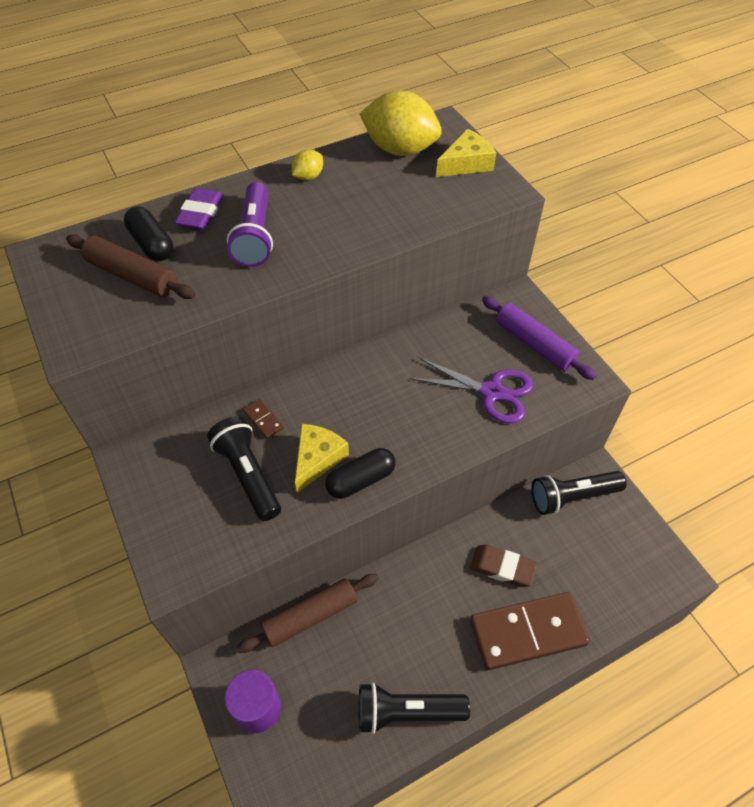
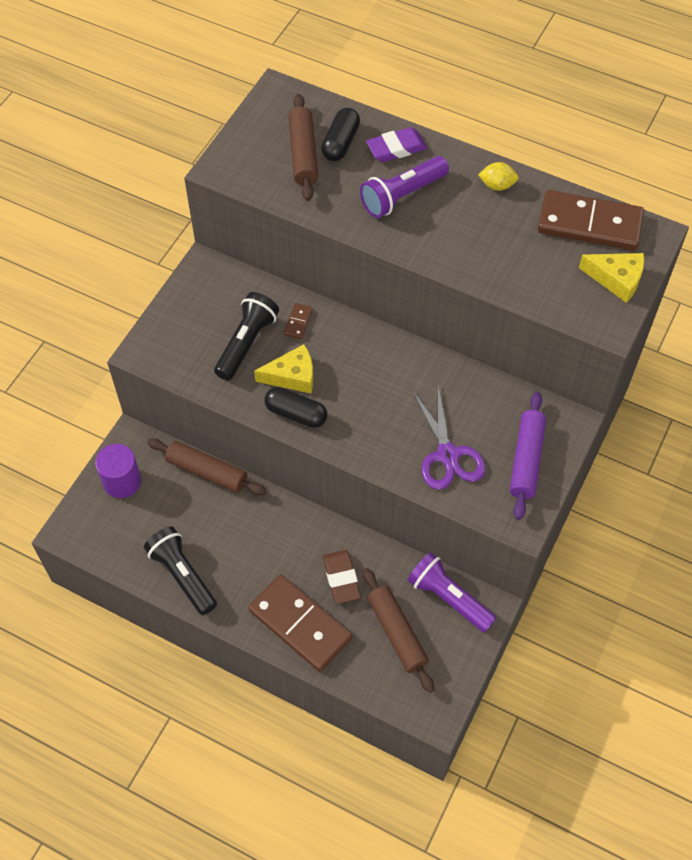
camera: 55 degrees right, 5 degrees up
(400, 149) = (589, 224): yellow lemon -> brown domino
(572, 497) = (448, 598): black flashlight -> purple flashlight
(582, 556) = (397, 633): none -> brown rolling pin

